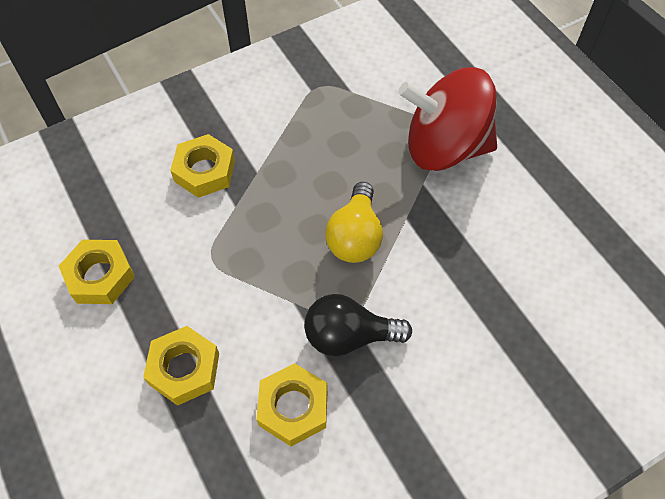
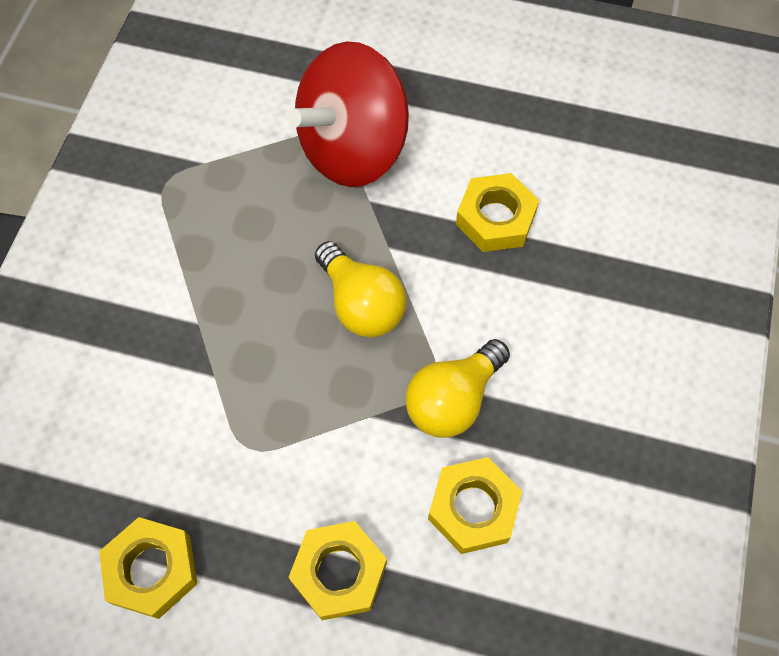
camera: 45 degrees left, 5 degrees up
(204, 171) = (141, 368): yellow nut -> yellow nut (495, 218)
(349, 336) = (453, 400): black light bulb -> yellow light bulb

